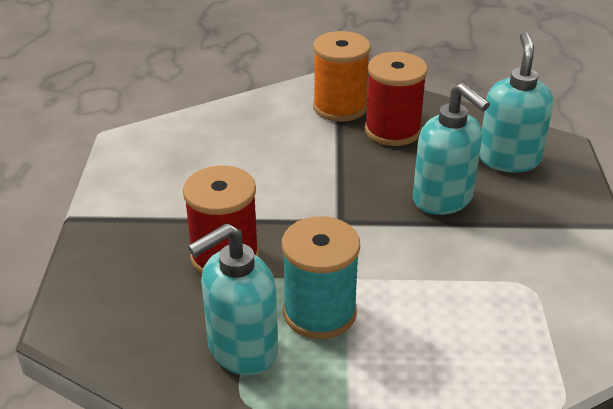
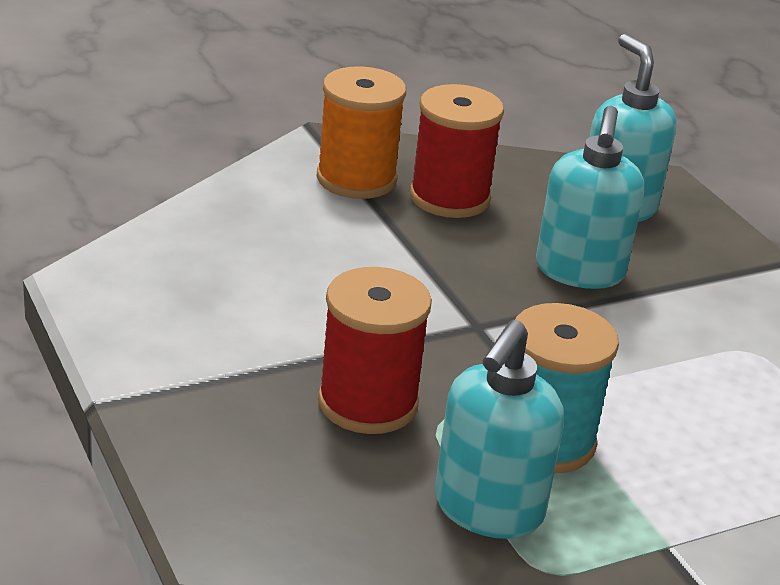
camera: 30 degrees left, 5 degrees down
(443, 199) = (579, 272): turquoise soap dispenser -> turquoise soap dispenser turned 75 degrees clockwise

